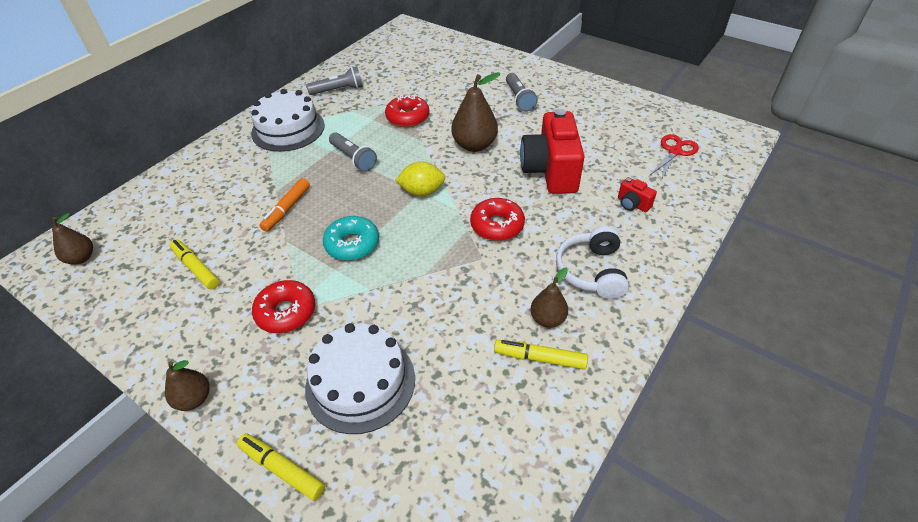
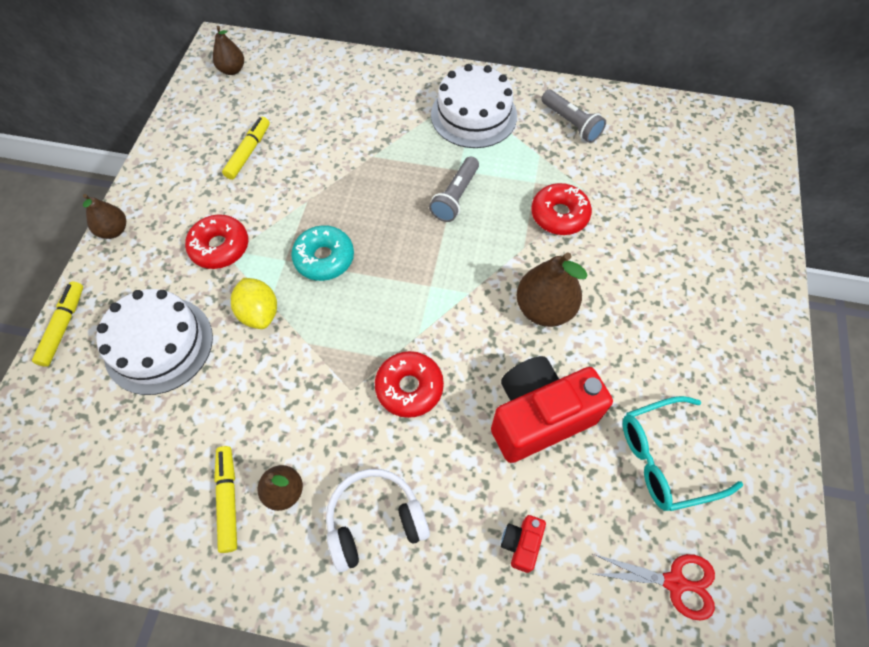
camera: 65 degrees right, 15 degrees up
(287, 209) = (351, 179): orange marker -> none
(422, 192) = (431, 287): yellow lemon -> yellow lemon (259, 313)
(519, 99) = (678, 325): grey flashlight -> none
(601, 131) = (665, 458): none -> turquoise glasses

